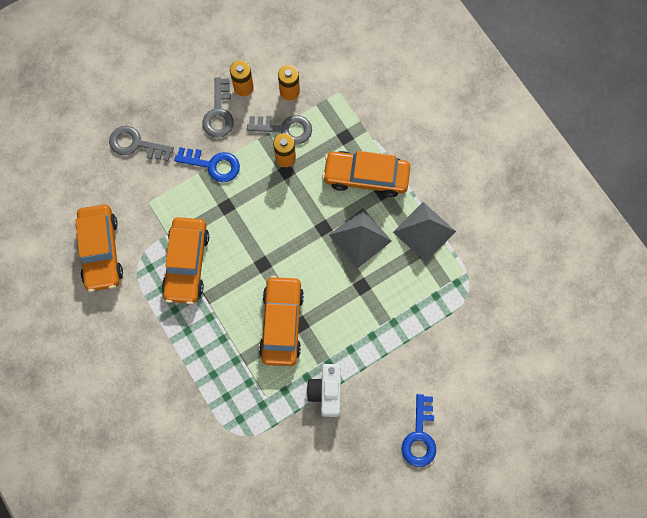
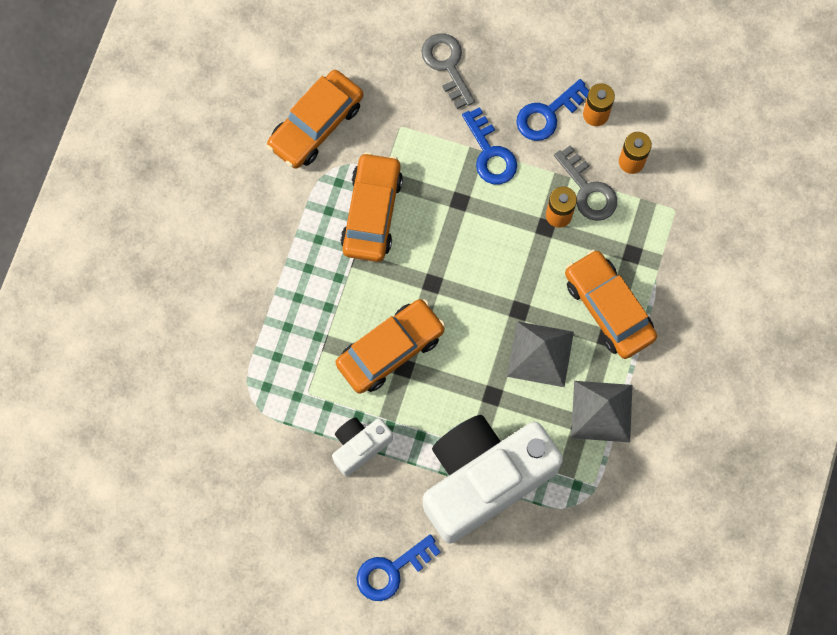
camera: 50 degrees right, 0 degrees up
(187, 263) = (372, 212): orange car -> orange car turned 135 degrees clockwise
(219, 113) = (547, 114): grey key -> blue key
(408, 334) = (483, 479): none -> white camera

